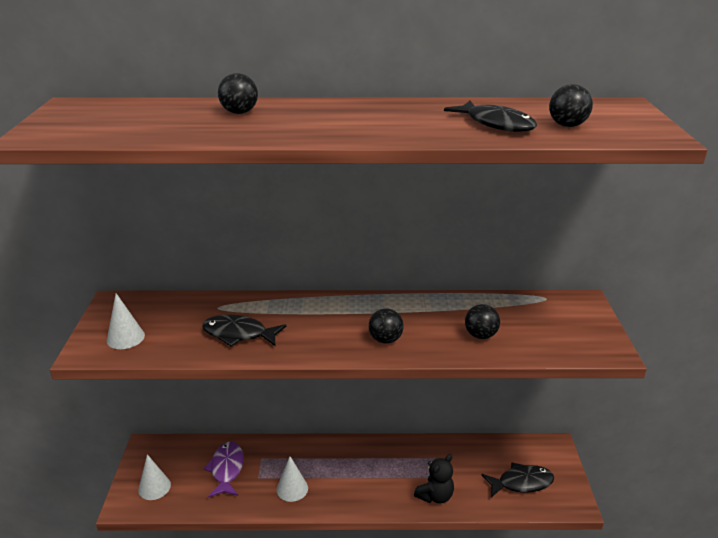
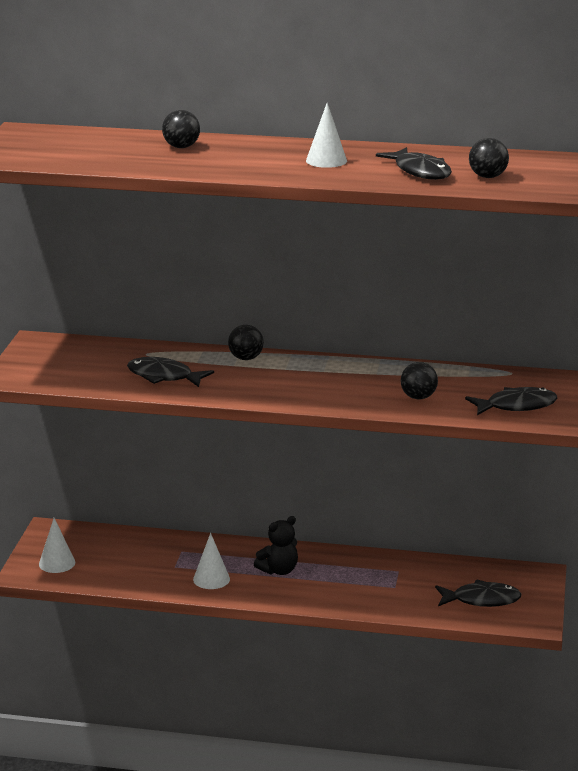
camera: 10 degrees right, 5 degrees down
(125, 338) = (48, 370): white cone -> white cone (326, 160)
(226, 469) = (140, 556): purple fish -> none
(385, 340) = (315, 393): black ball -> black ball (246, 358)
(435, 496) = (374, 600): black teddy bear -> black teddy bear (279, 570)
(571, 337) = (516, 406): none -> black fish

